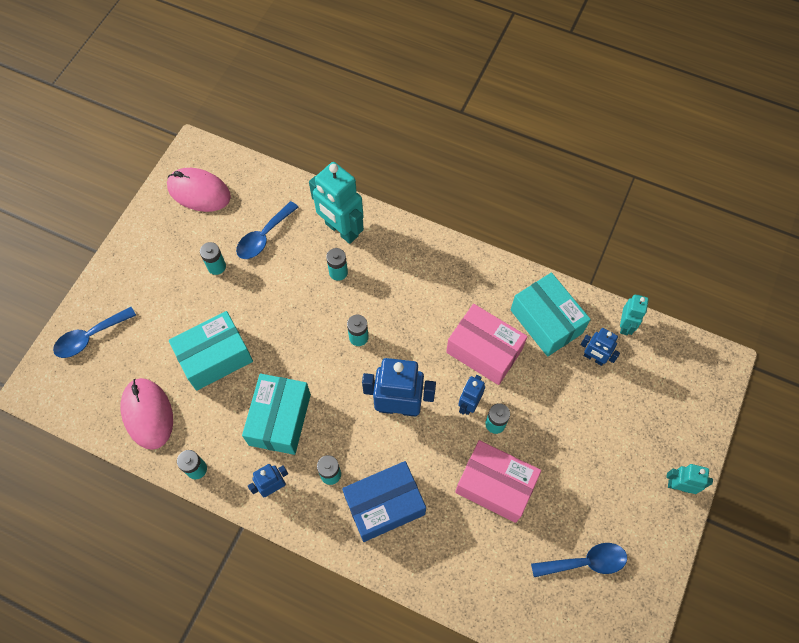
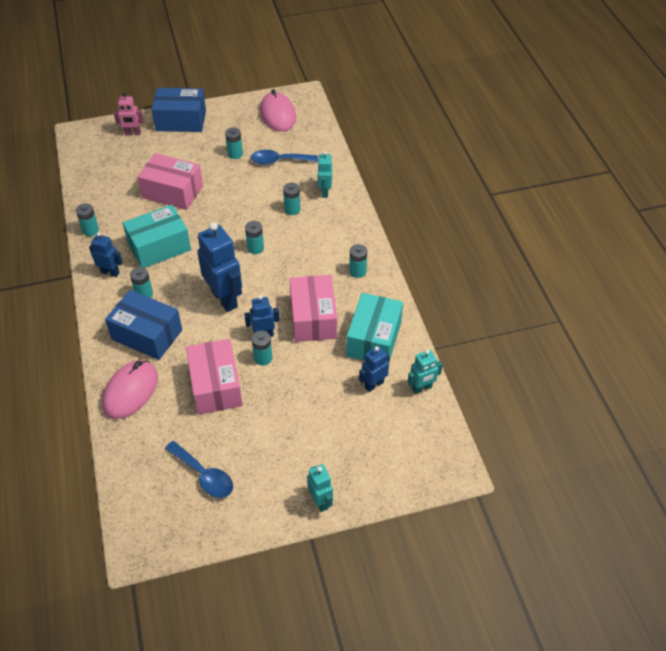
camera: 50 degrees right, 15 degrees down
(90, 337) = (132, 133): blue spoon -> pink robot
(117, 280) = (181, 120): none -> blue box
(147, 414) = (106, 187): pink mouse -> pink mouse (130, 391)
(215, 357) = (172, 192): turquoise box -> pink box
(341, 230) = (324, 192): turquoise robot -> turquoise robot, size x0.55
(461, 277) = (357, 271): none -> turquoise battery
(593, 358) = (374, 384): blue robot -> blue robot turned 60 degrees clockwise

